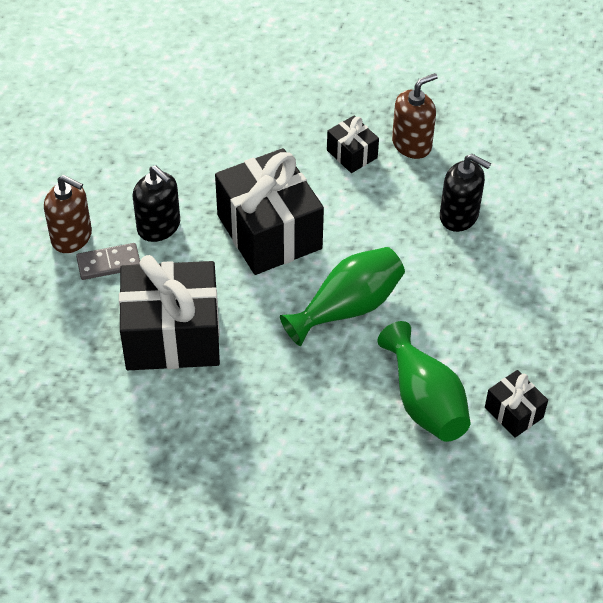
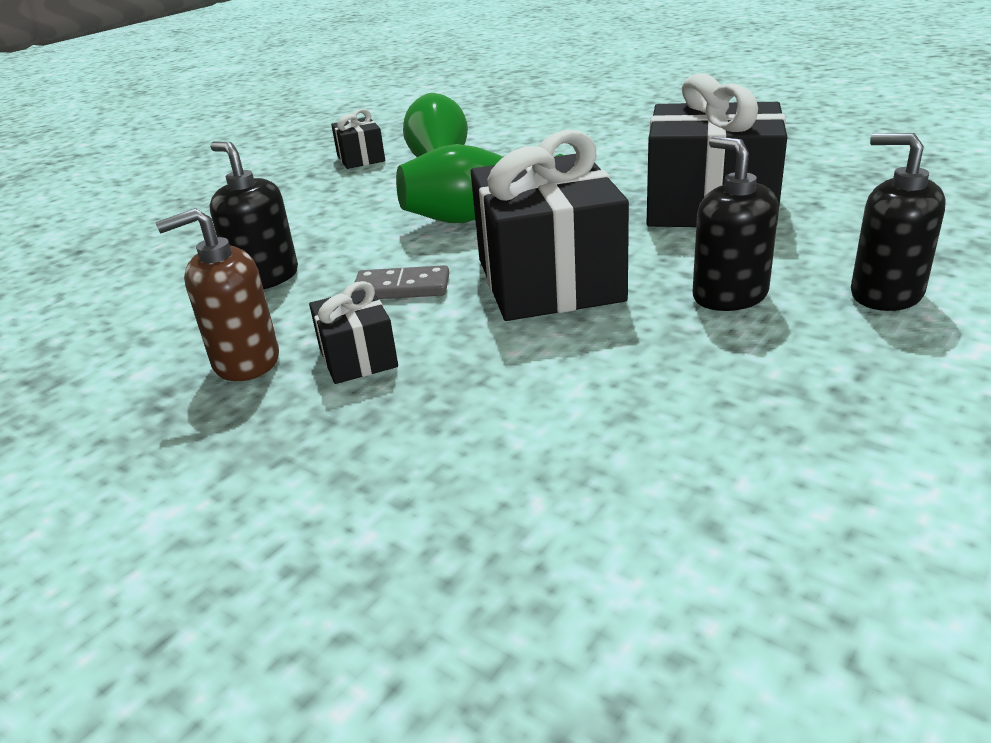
camera: 160 degrees left, 20 degrees down
(72, 237) = (885, 294): brown soap dispenser -> black soap dispenser
(109, 263) = (811, 264): grey domino -> grey domino (402, 288)

